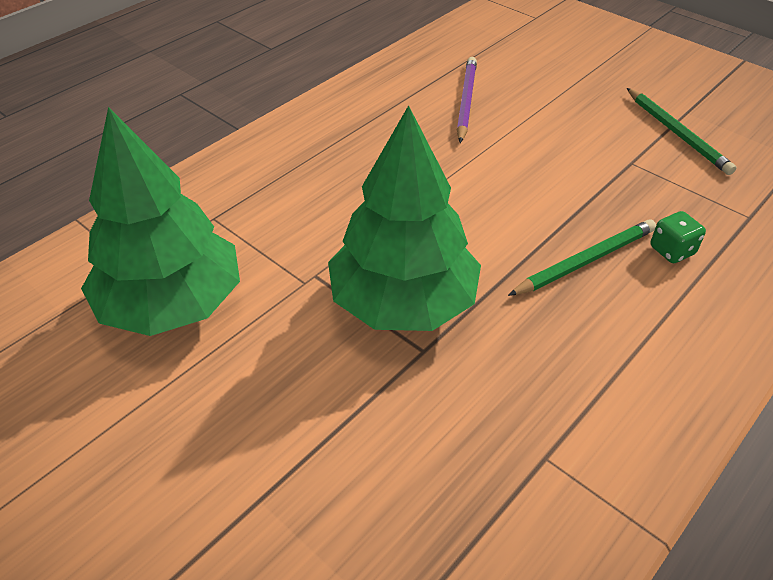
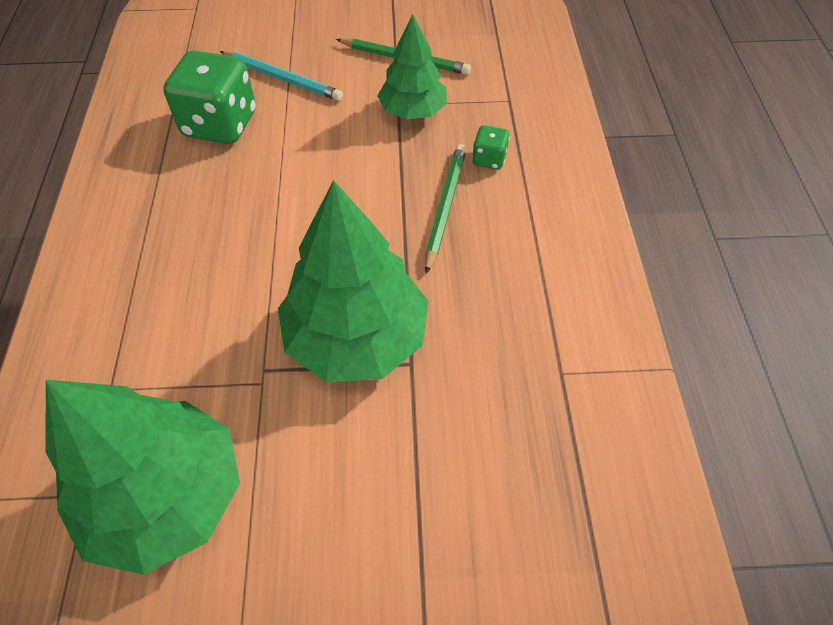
camera: 45 degrees left, 10 degrees up
(466, 101) = (220, 124): purple pencil -> green dice
(550, 95) = (282, 78): none -> turquoise pencil
(639, 175) = (413, 111): none -> green tree

